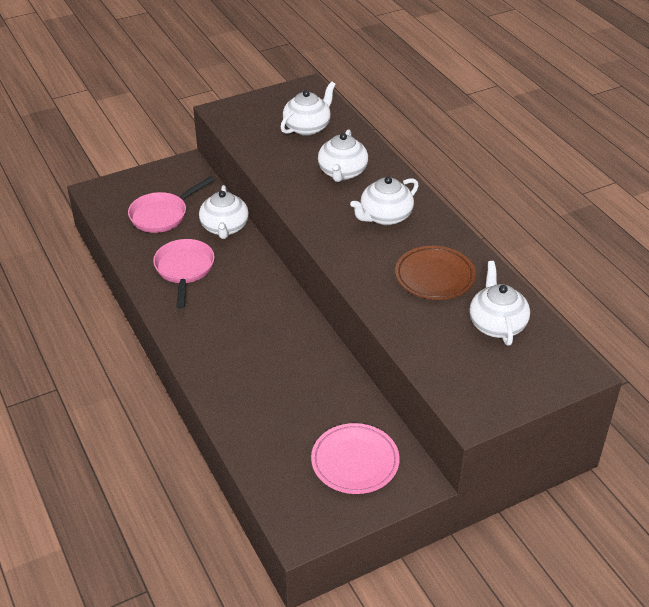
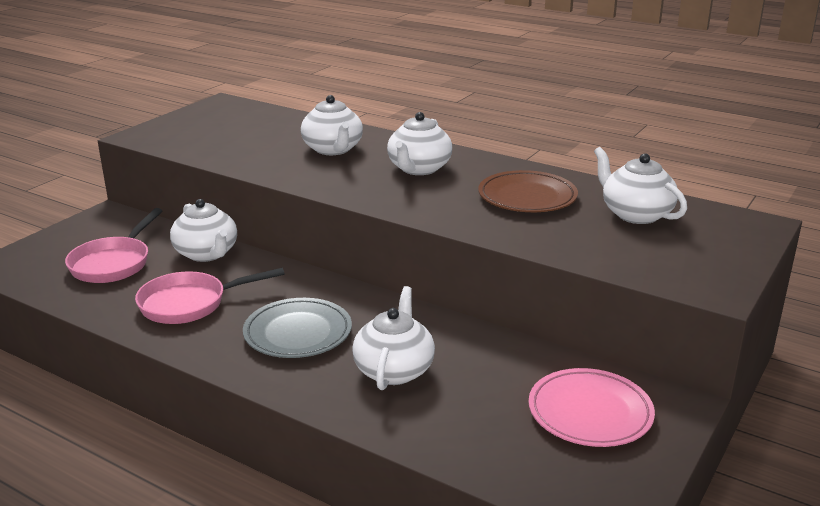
camera: 30 degrees left, 15 degrees down
(184, 270) = (190, 304): pink pan -> pink pan turned 75 degrees counterclockwise
(230, 322) = (298, 333): none -> grey plate
(307, 127) = (255, 127): white teapot -> white teapot (394, 370)

